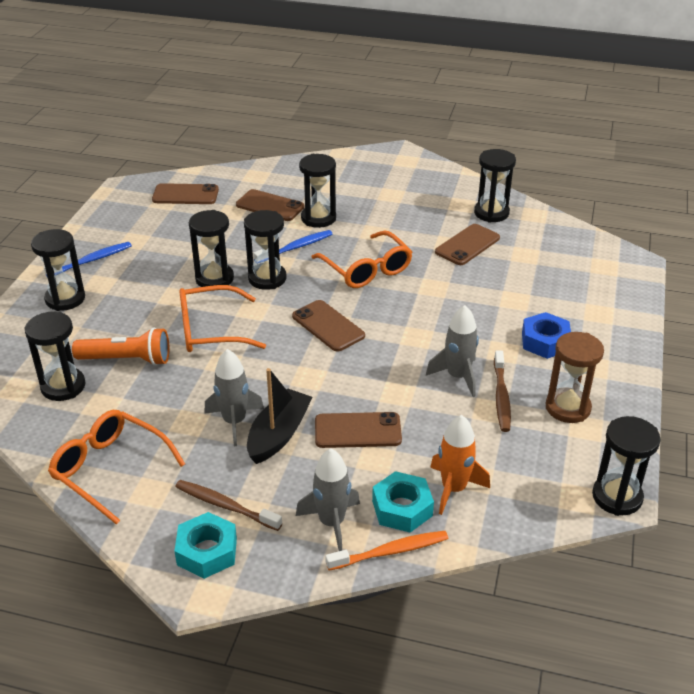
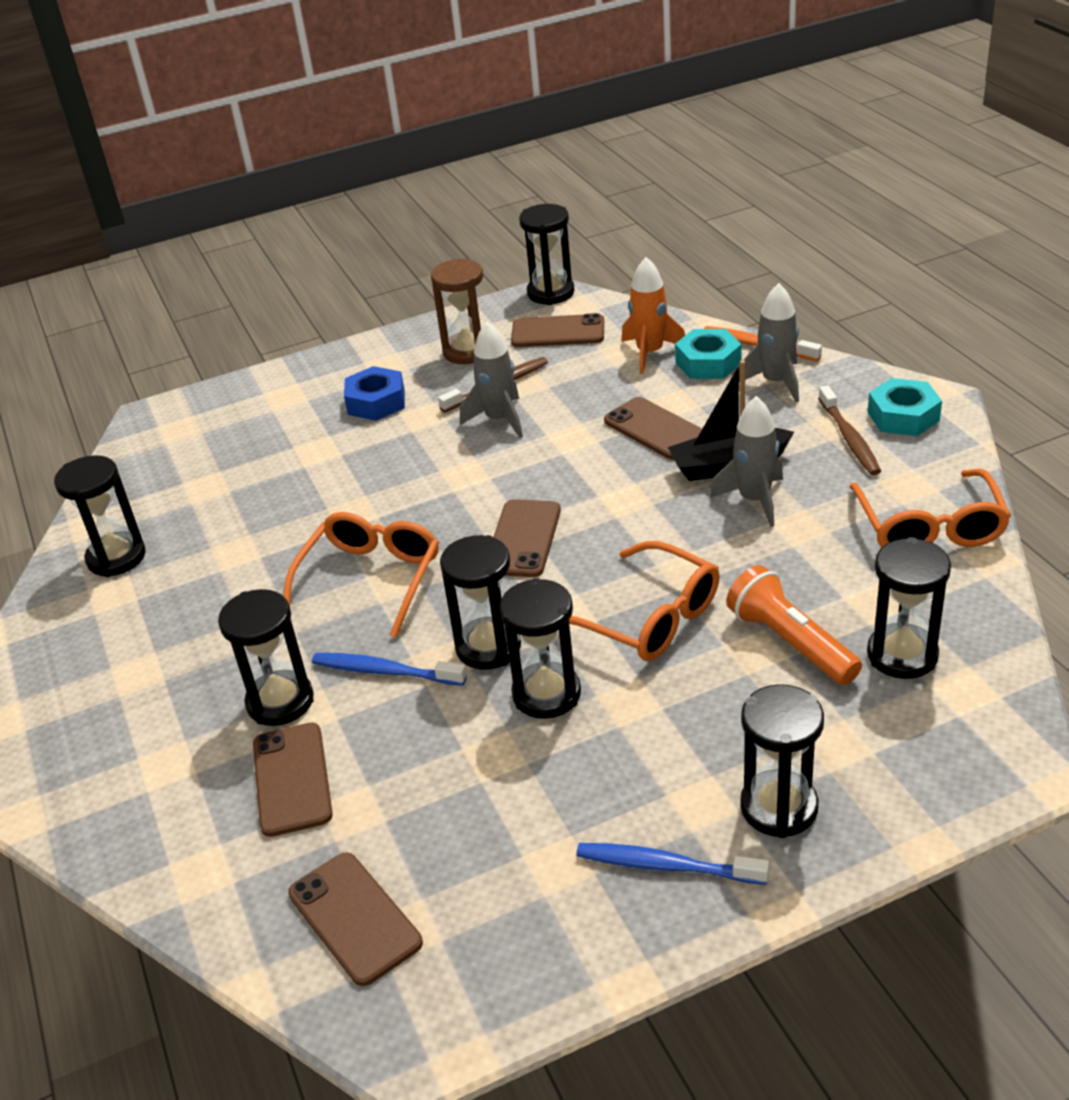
camera: 125 degrees left, 0 degrees up
(467, 245) = (225, 535): brown phone -> brown phone (558, 332)

